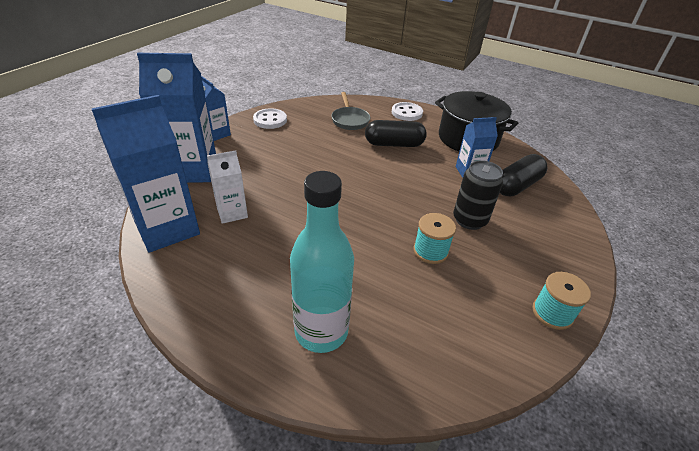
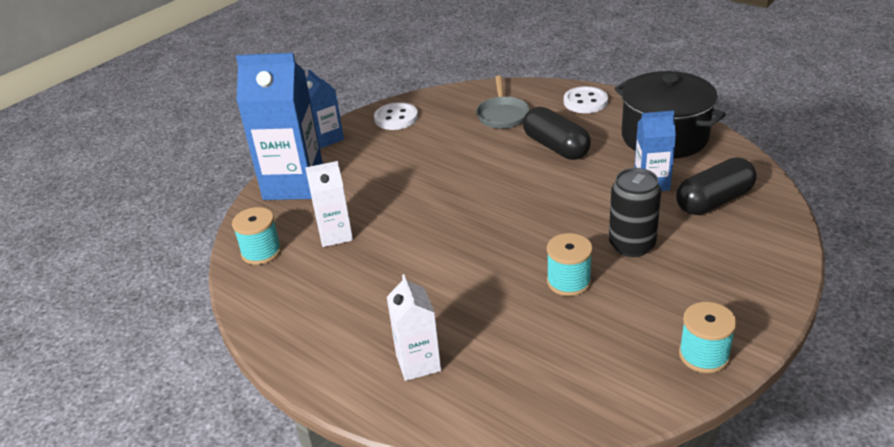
camera: 15 degrees right, 5 degrees down
(167, 228) = (261, 252): blue carton -> turquoise spool
(321, 331) = (418, 363): turquoise bottle -> white carton
(394, 144) = (556, 147): black capsule -> black capsule turned 45 degrees clockwise

